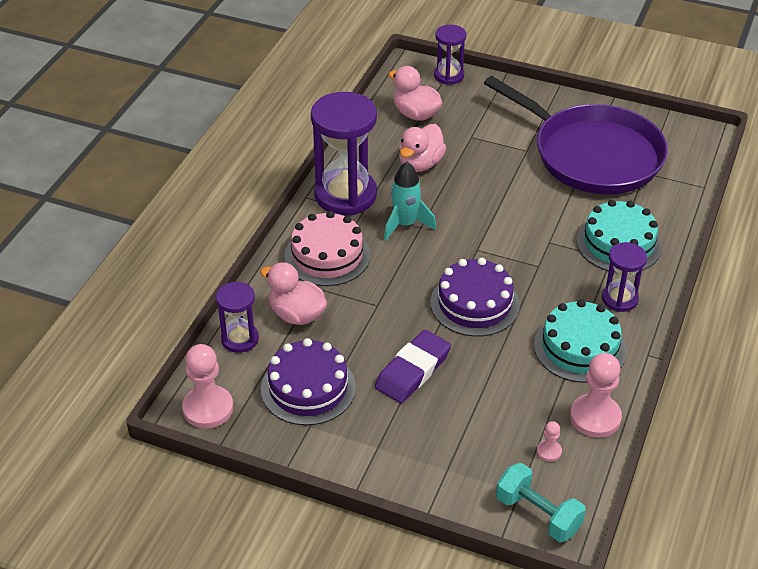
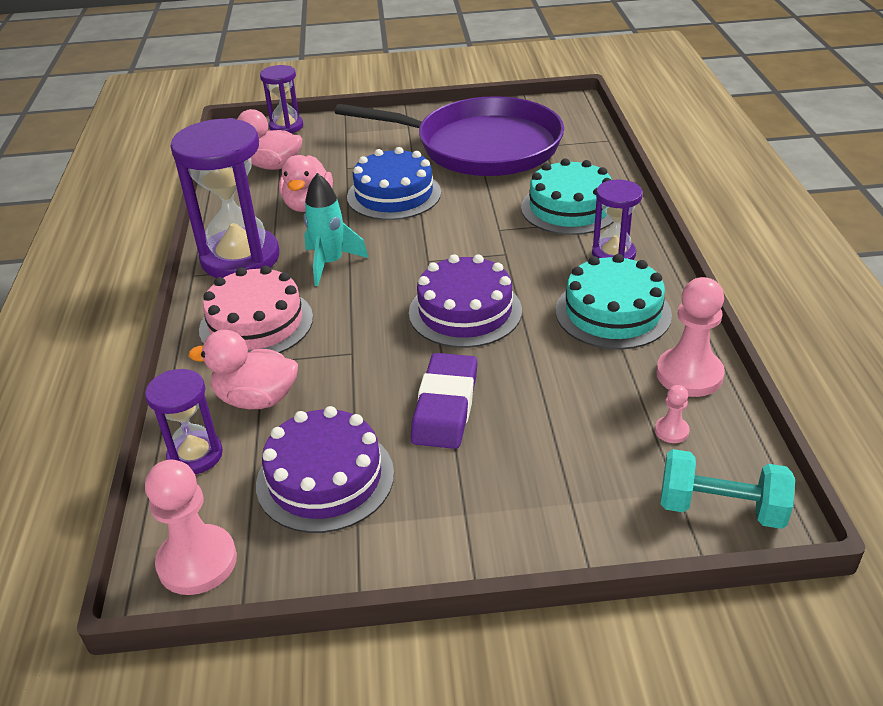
camera: 25 degrees left, 5 degrees down
(490, 178) = (394, 195): none -> blue cake

